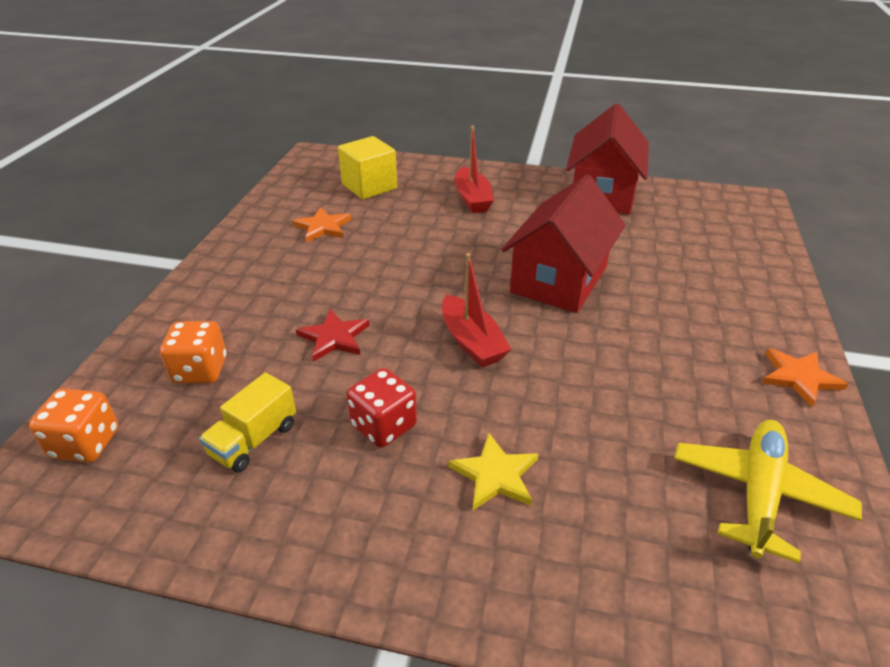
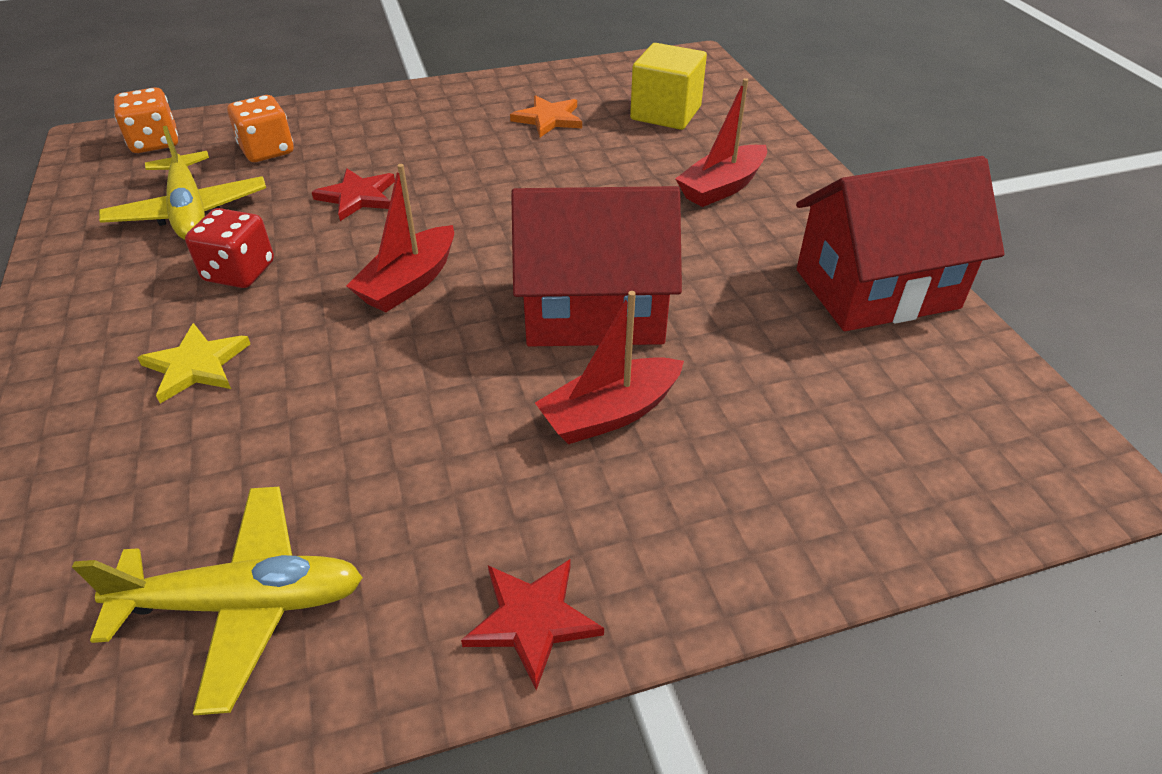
camera: 60 degrees right, 5 degrees up
(254, 440) = (189, 211): yellow truck -> yellow plane
(654, 303) = (610, 413): none -> red boat
(799, 377) = (532, 620): orange star -> red star

